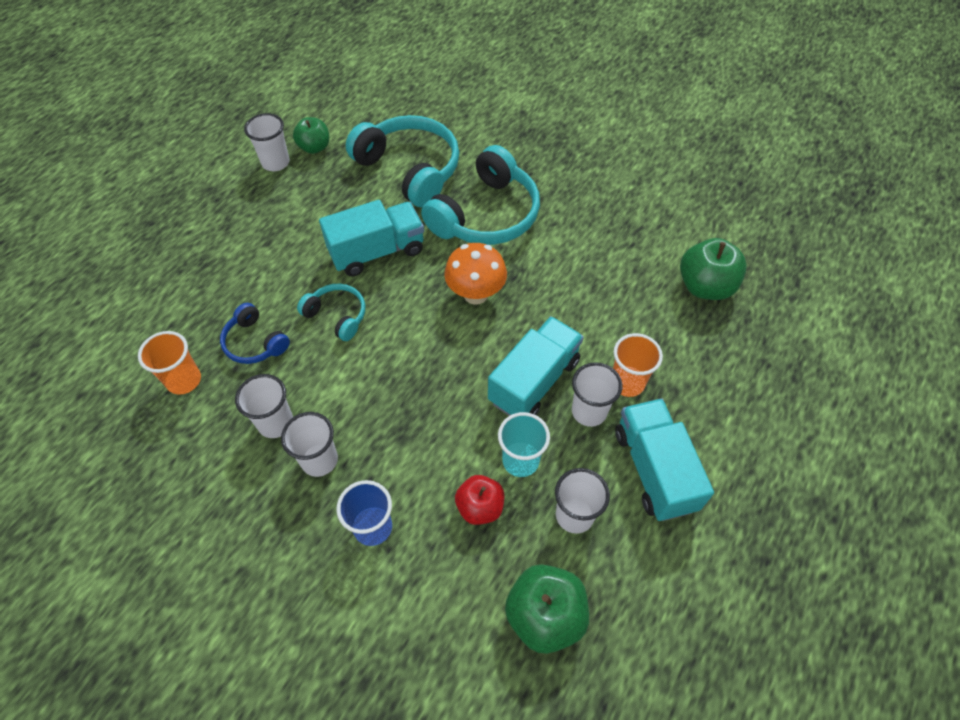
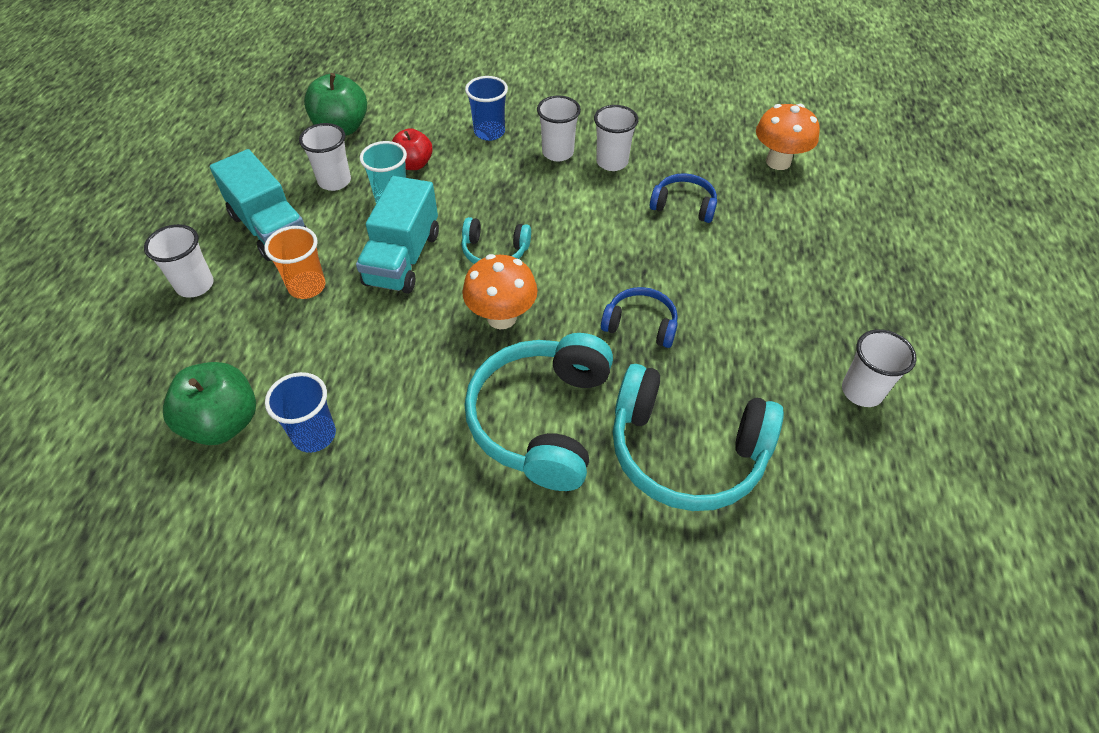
camera: 155 degrees right, 5 degrees down
(124, 358) = (778, 162): none -> orange mushroom
(184, 380) = (713, 164): orange cup -> none
(314, 147) = (838, 435): green apple -> none
(337, 316) = (629, 250): turquoise headphones -> turquoise headphones (494, 251)
(377, 252) = (640, 324): turquoise truck -> blue headphones
(589, 411) = (341, 251): white cup -> white cup (195, 285)
(641, 256) = (314, 435): none -> blue cup

